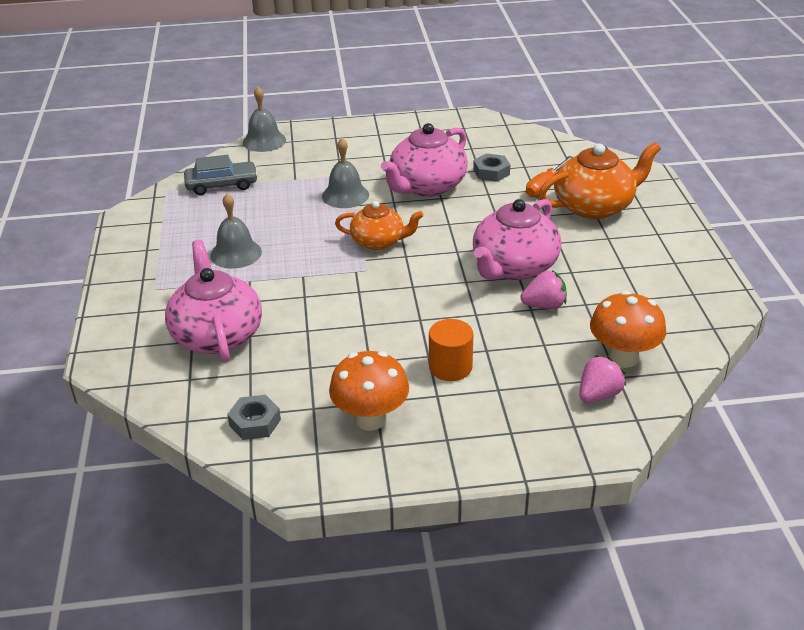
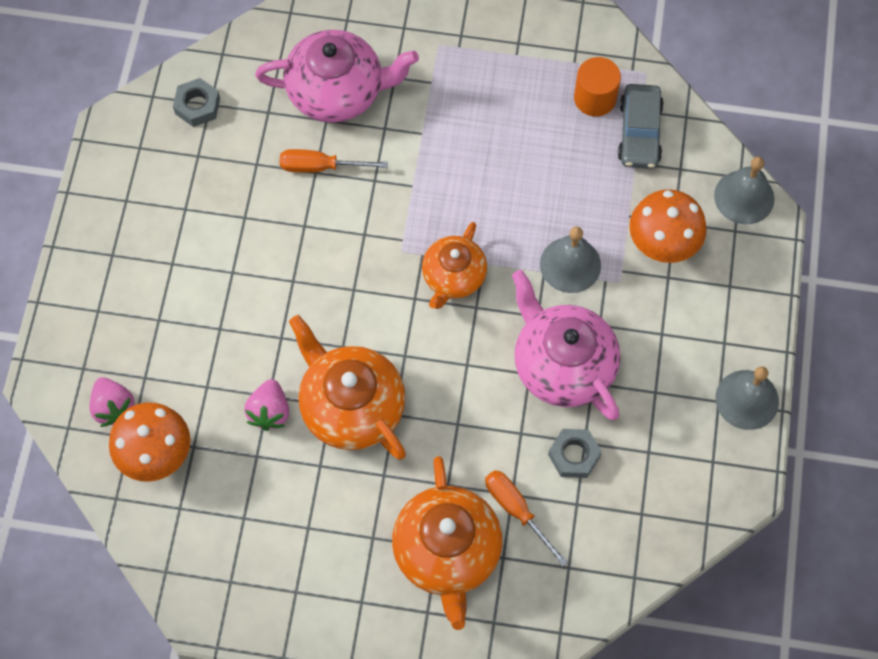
camera: 105 degrees right, 30 degrees up
(236, 253) = (480, 127): grey bell -> grey bell (747, 399)
(301, 328) = (320, 167): none -> orange screwdriver
(370, 419) = (163, 199): orange mushroom -> orange mushroom (662, 244)
(450, 367) = (207, 287): orange cylinder -> orange cylinder (595, 98)
(514, 267) = (351, 406): pink teapot -> orange teapot

